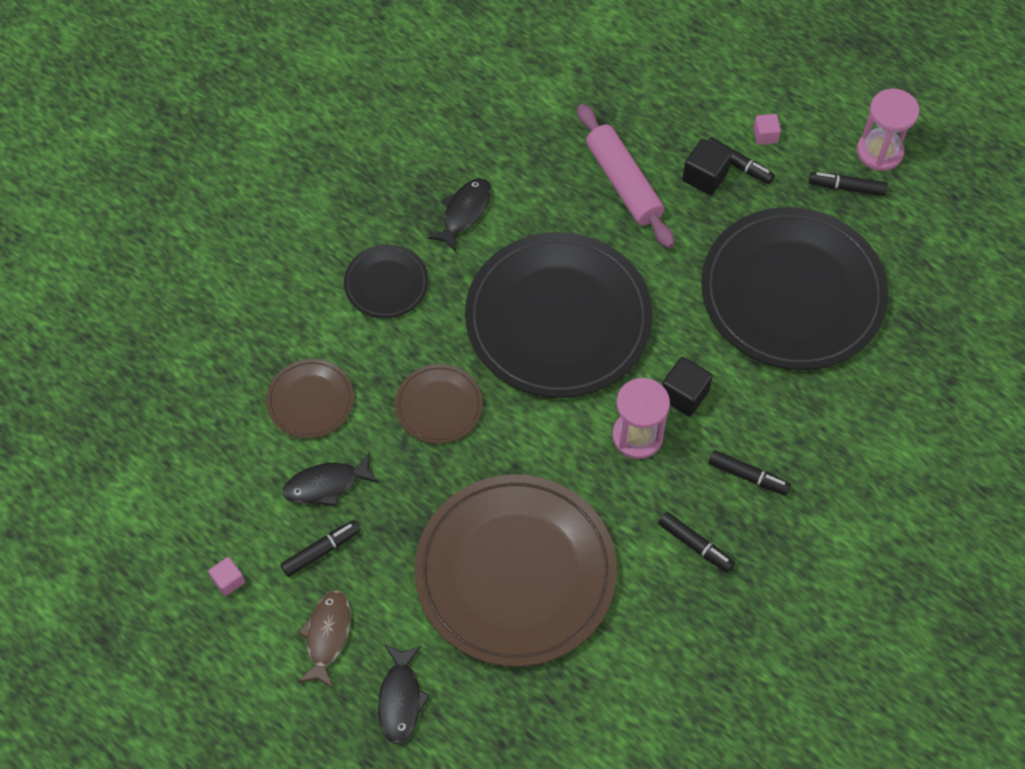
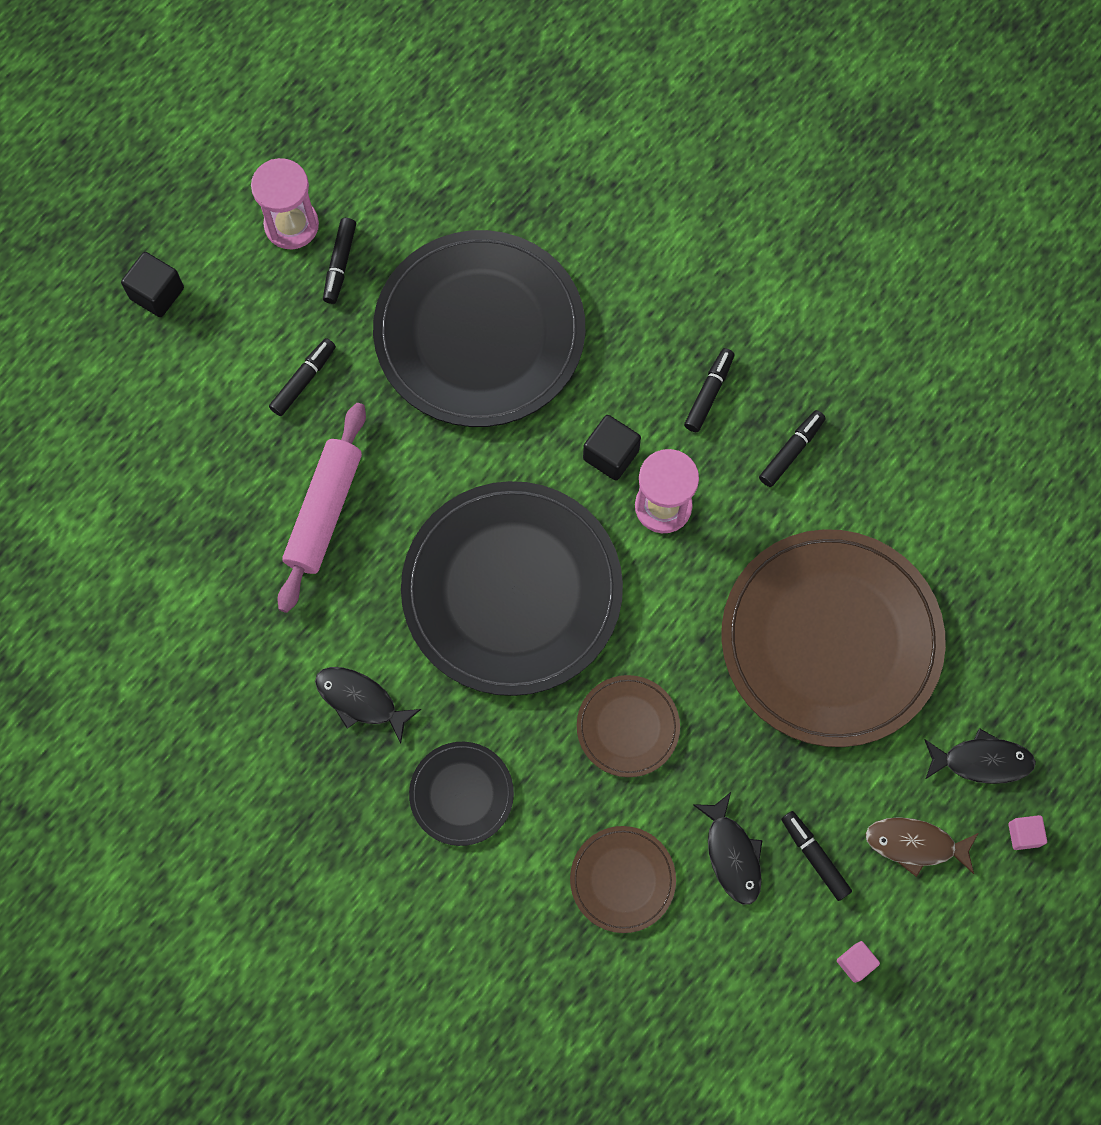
camera: 90 degrees left, 10 degrees up
(623, 183) = (324, 511): pink rolling pin -> pink rolling pin turned 45 degrees counterclockwise
(704, 177) = (319, 418): black cube -> black cube (157, 293)
(765, 135) = (262, 347): pink cube -> pink cube (1024, 834)

